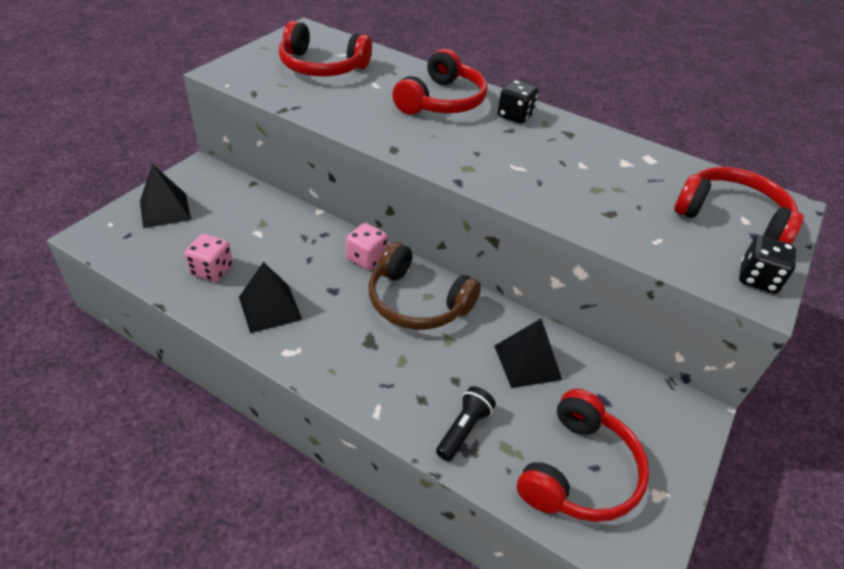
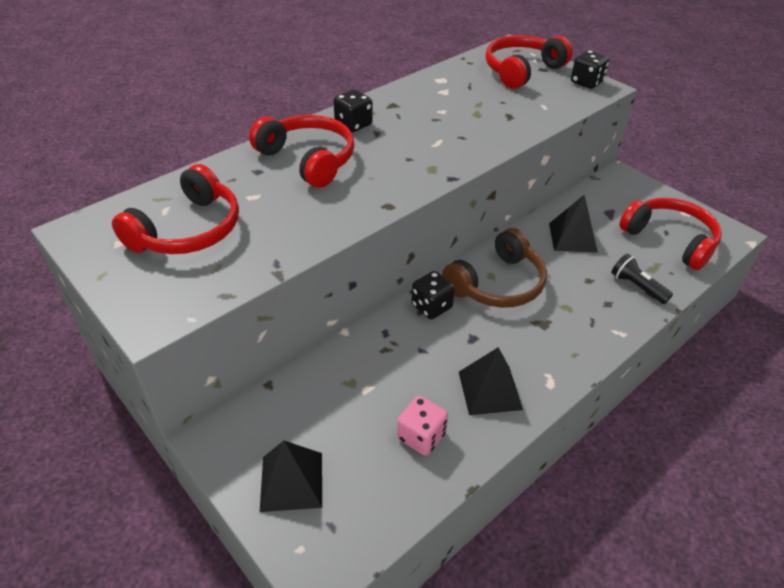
camera: 70 degrees left, 0 degrees up
(366, 258) = (431, 306): pink dice -> black dice

